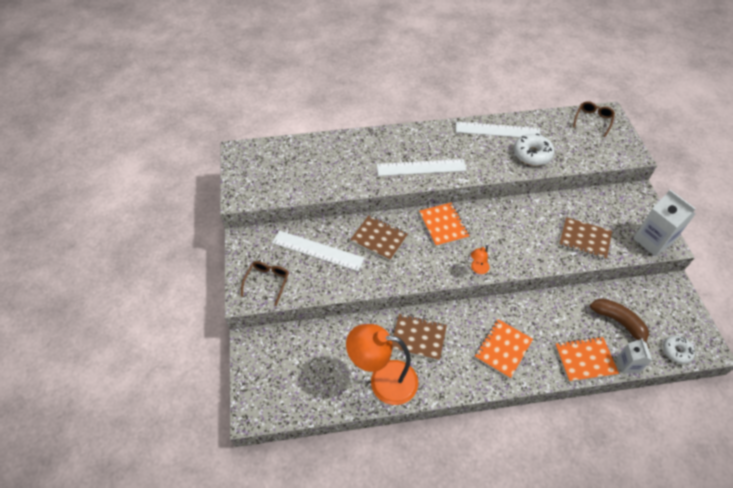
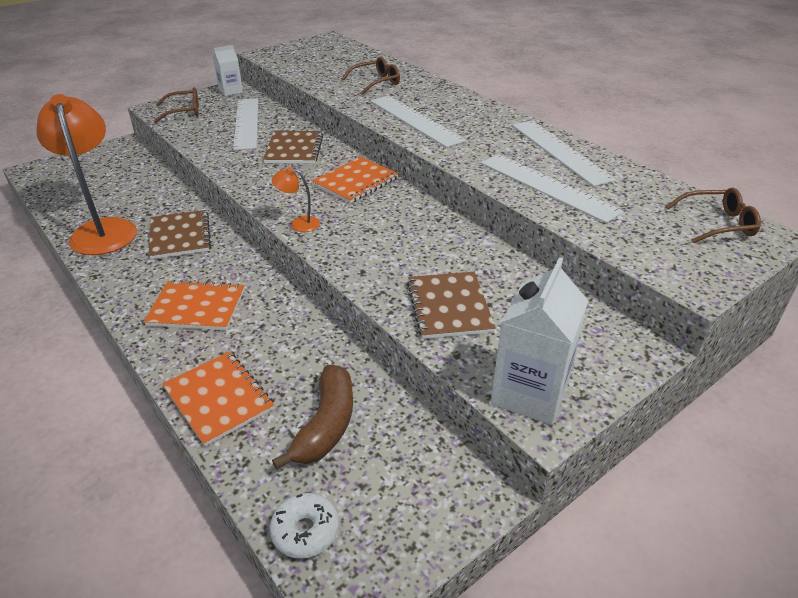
camera: 60 degrees right, 15 degrees down
(347, 160) = (376, 82): none -> brown glasses
(532, 154) = (547, 187): white donut -> white ruler
(627, 364) = (234, 458): white carton -> white carton (231, 91)

